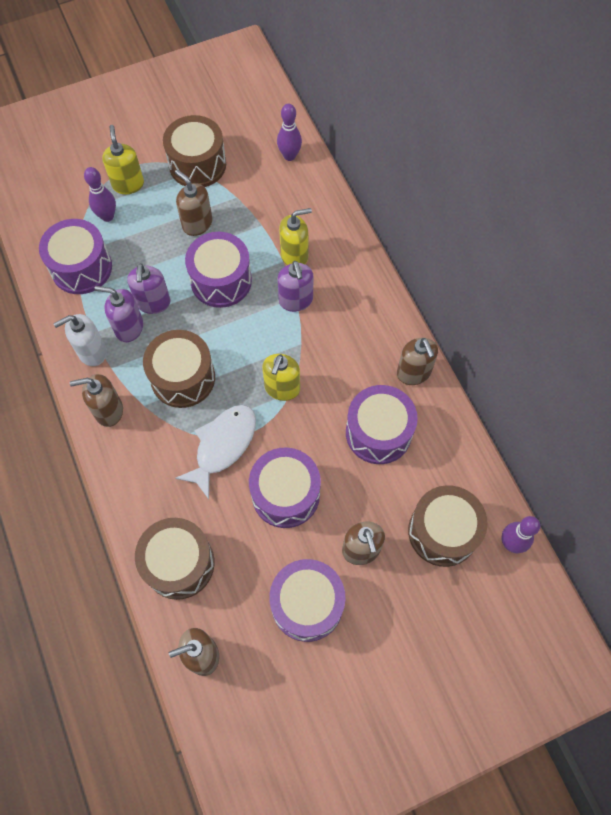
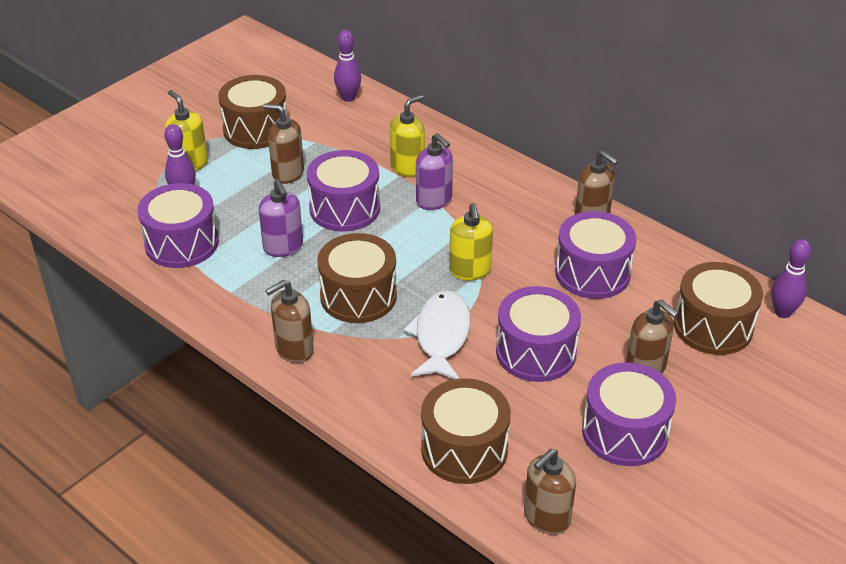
camera: 25 degrees left, 25 degrees down
(92, 352) = (241, 307): white soap dispenser -> none
(129, 328) = (270, 275): purple soap dispenser -> none

